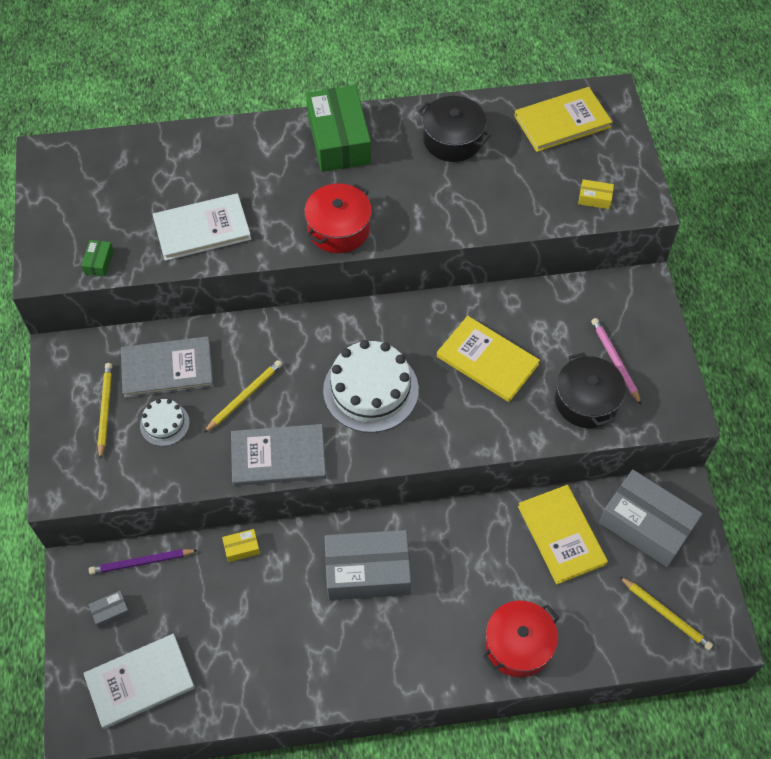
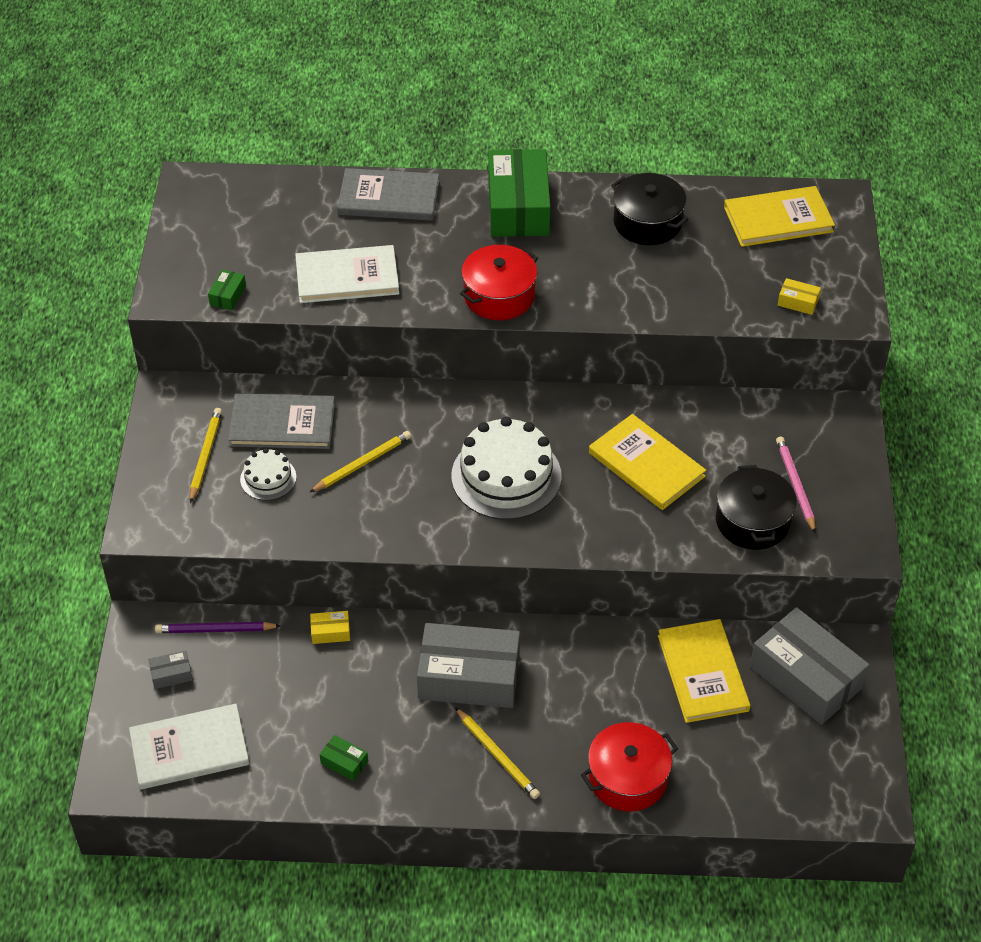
camera: 10 degrees right, 10 degrees down
(276, 671) = (344, 762): none -> green box
(278, 457) = (388, 528): grey book -> grey book (388, 198)
(665, 614) = (808, 773): yellow pencil -> yellow pencil (497, 755)

